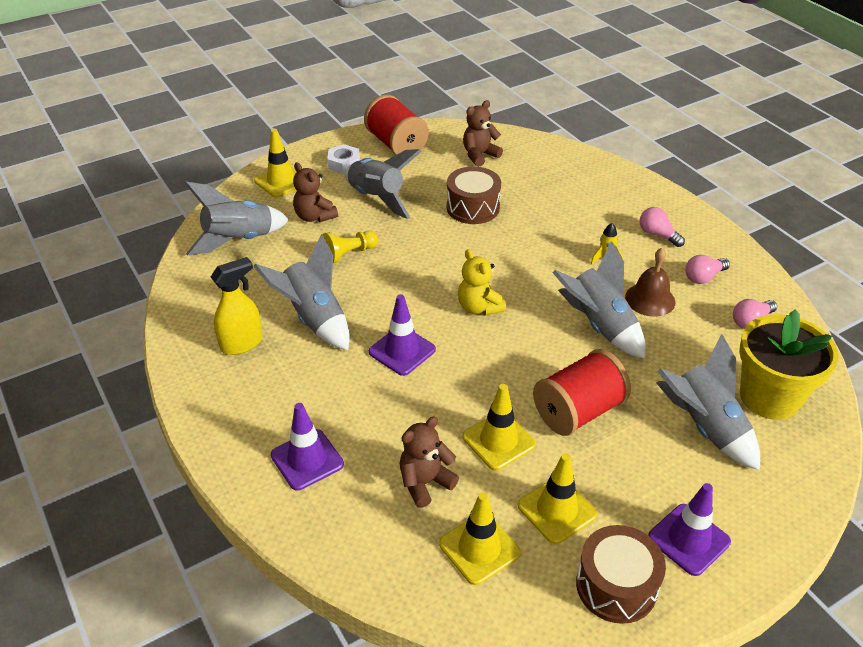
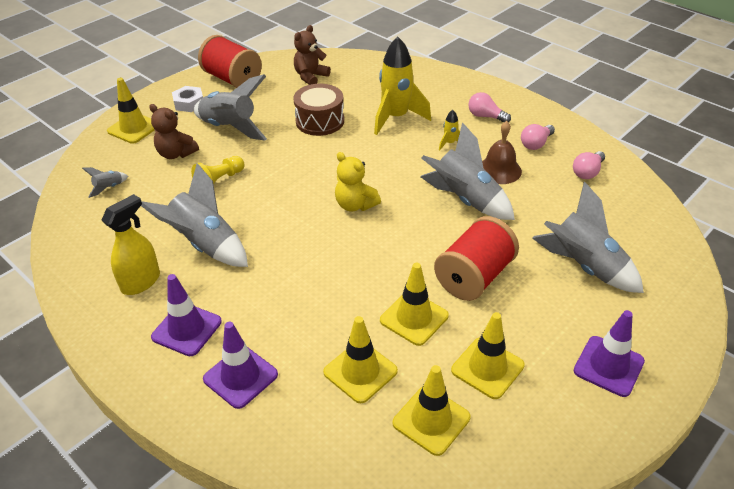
camera: 15 degrees left, 0 degrees up
(239, 240) = (109, 188): grey rocket -> grey rocket, size x0.43
(402, 351) = (298, 257): purple traffic cone -> purple traffic cone (187, 329)
(425, 482) = (360, 371): brown teddy bear -> yellow traffic cone
(556, 218) = (396, 118): none -> yellow rocket
(616, 586) = (563, 423): brown drum -> none
(769, 397) = (626, 231): yellow flower pot -> none

